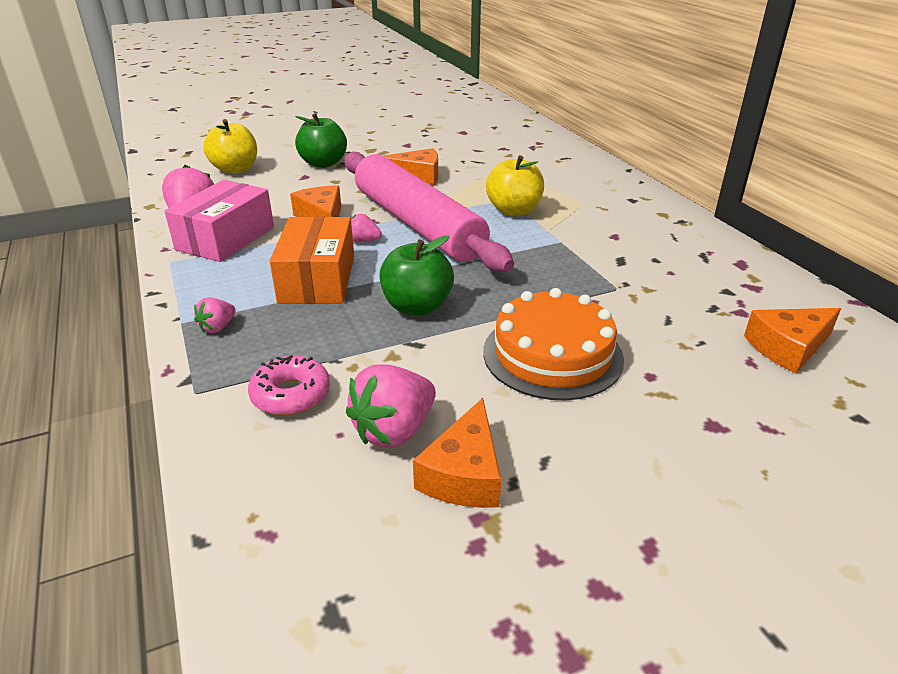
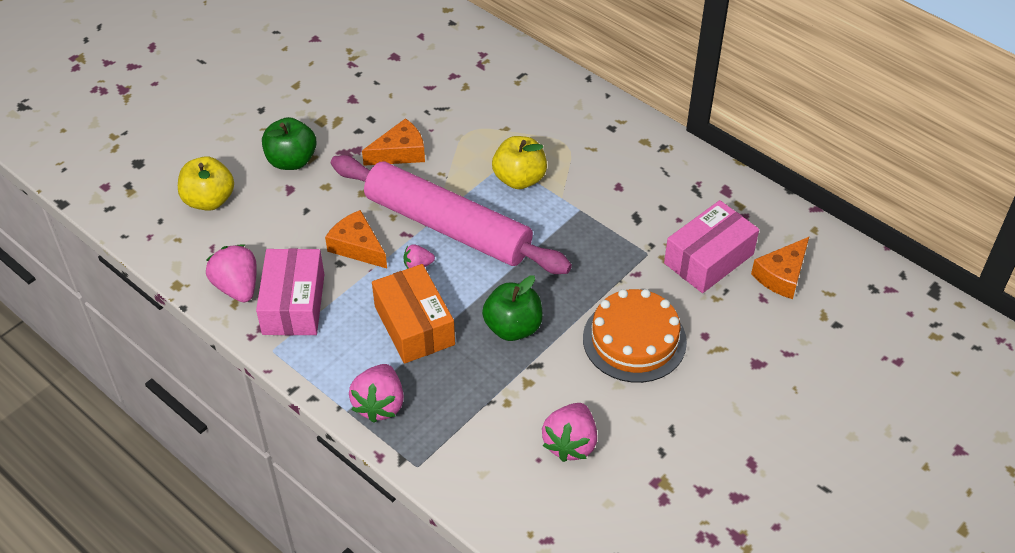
camera: 25 degrees left, 15 degrees up
(217, 327) = (379, 404): pink strawberry -> pink strawberry, size x1.87
(291, 394) = (483, 442): pink donut -> none
(464, 473) = (631, 457): orange cheese -> none
(692, 310) = (709, 259): none -> pink box

